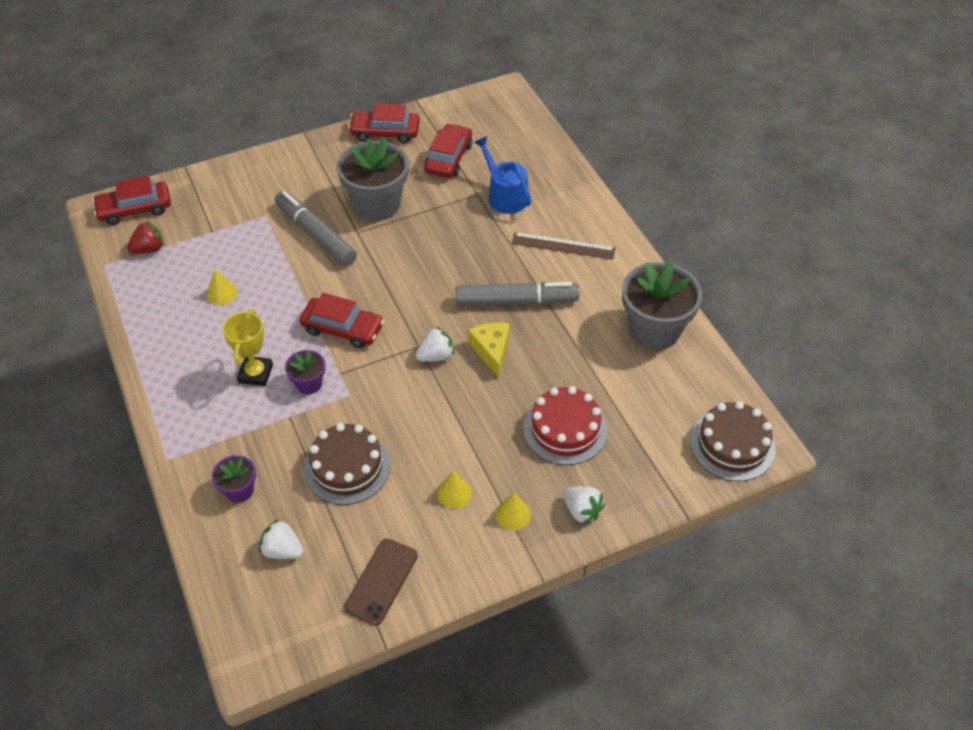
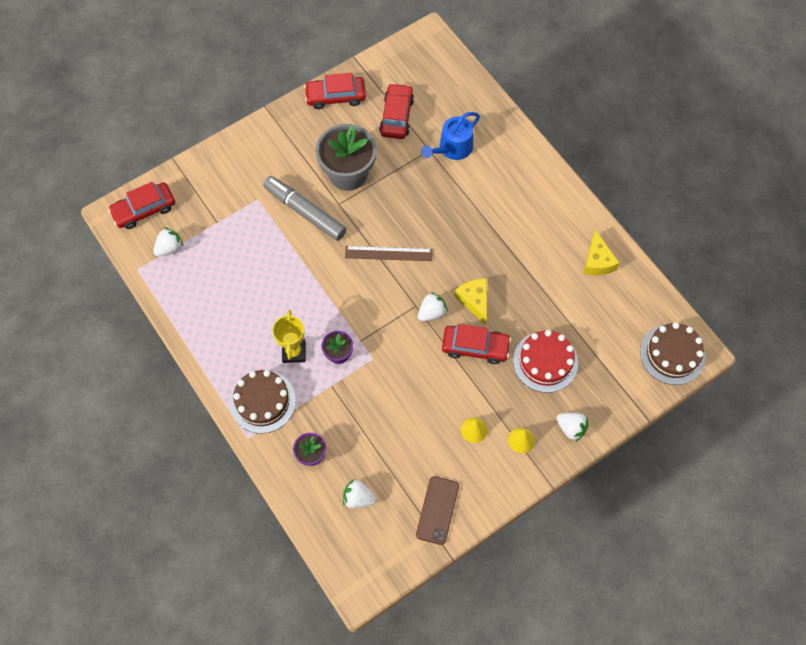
camera: 10 degrees left, 15 degrees up
(149, 249) = (169, 248): red strawberry -> white strawberry
(222, 293) = (244, 282): yellow cone -> none
(342, 329) = (351, 299): red car -> red car (475, 347)
(347, 467) = (388, 422): brown cake -> brown cake (263, 401)
(505, 195) = (452, 148): blue watering can -> blue watering can turned 90 degrees counterclockwise
(516, 301) = (484, 251): grey marker -> none
(563, 246) = (510, 191): brown ruler -> brown ruler (388, 253)
(654, 330) = (597, 261): grey flower pot -> yellow cheese

